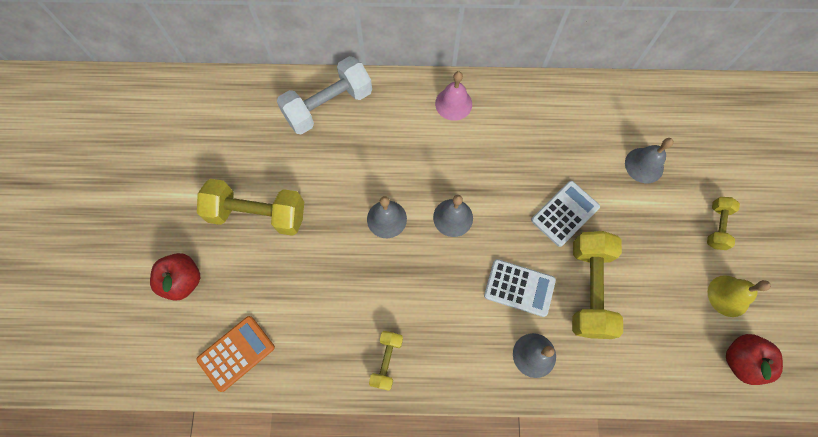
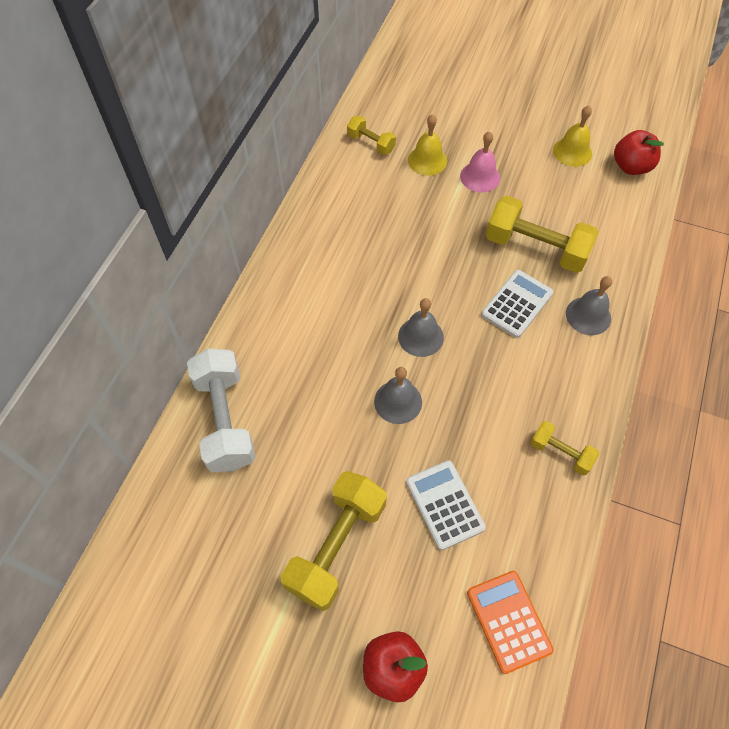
camera: 70 degrees left, 10 degrees down
(453, 104) = (286, 291): pink bell -> pink bell (480, 177)
(565, 213) = (453, 239): white calculator -> white calculator (444, 505)
(644, 165) = (427, 160): grey bell -> yellow bell
(716, 226) = (506, 134): yellow dumbbell -> yellow dumbbell (371, 143)

